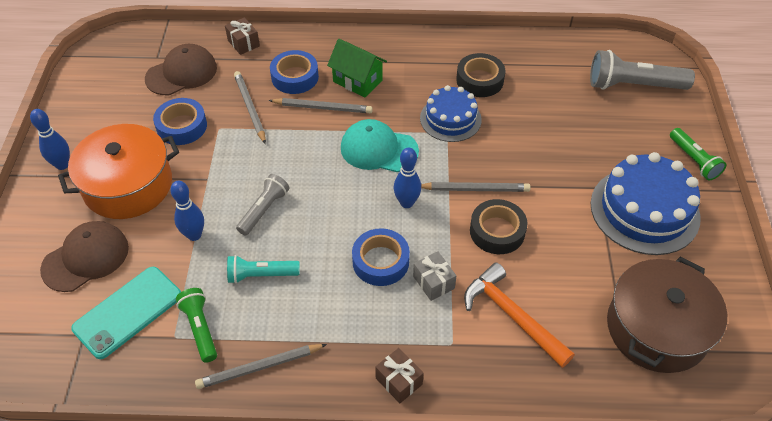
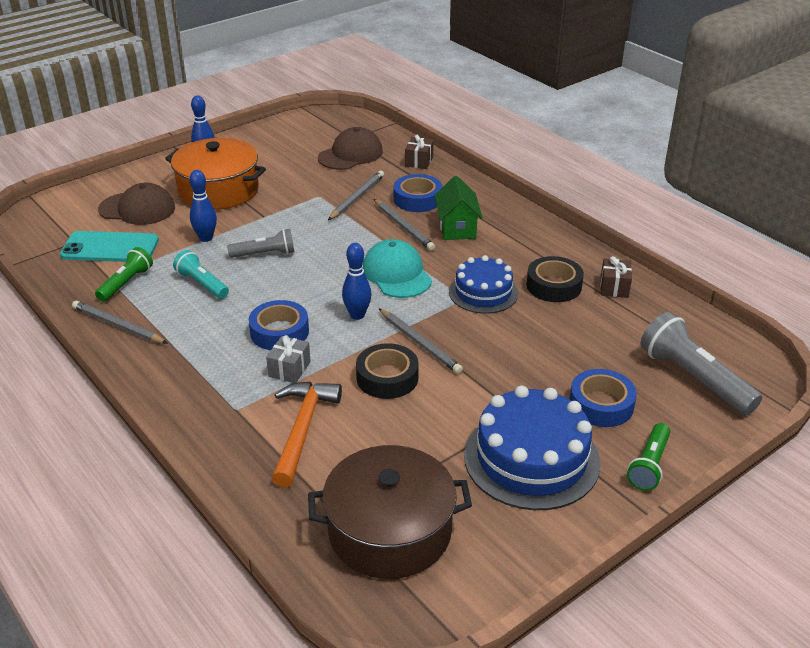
camera: 50 degrees right, 15 degrees down
(182, 73) = (350, 154): brown cap -> brown cap turned 60 degrees counterclockwise
(182, 126) = (300, 181): blue tape -> blue tape (601, 405)
(399, 381) = (170, 398): brown gift -> brown gift (614, 287)

